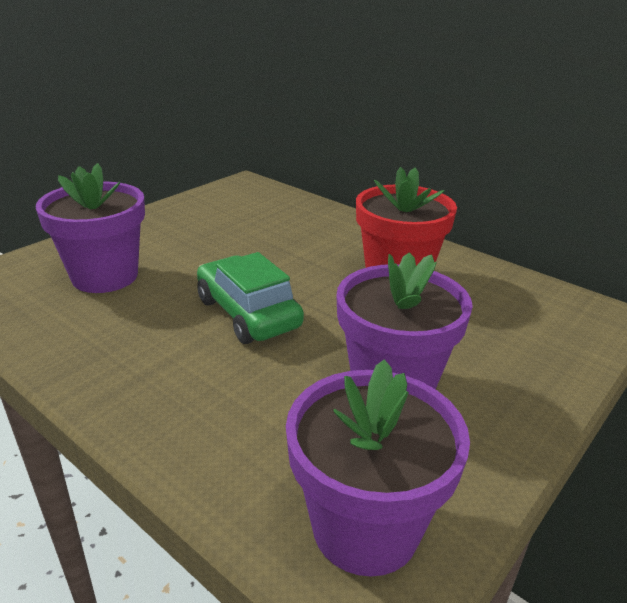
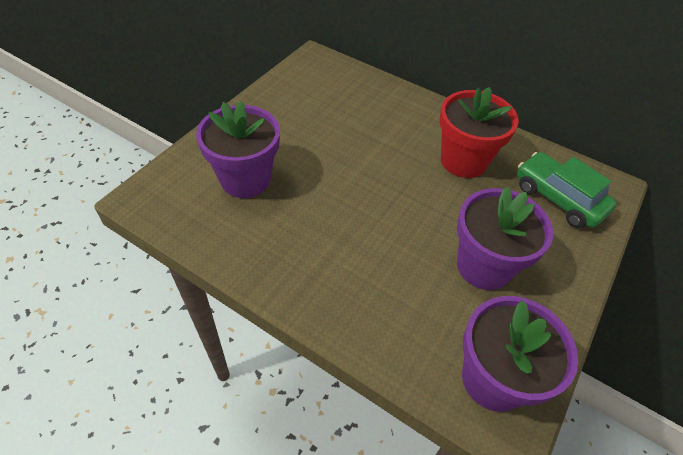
camera: 10 degrees left, 20 degrees up
(248, 313) = (367, 208): green car -> green car (558, 198)

